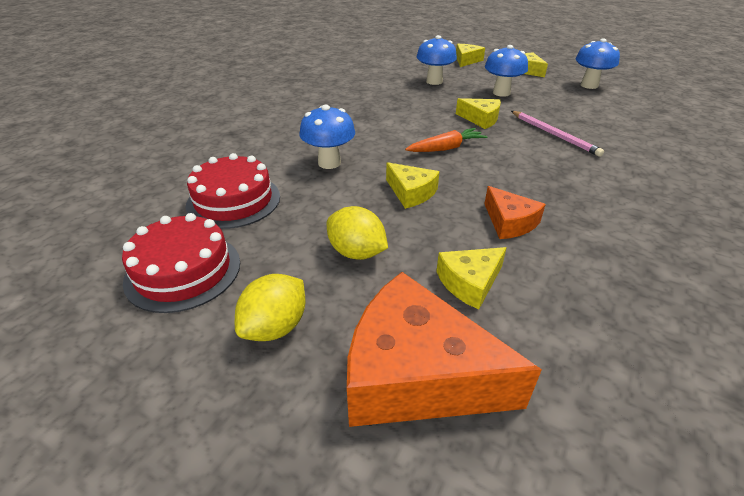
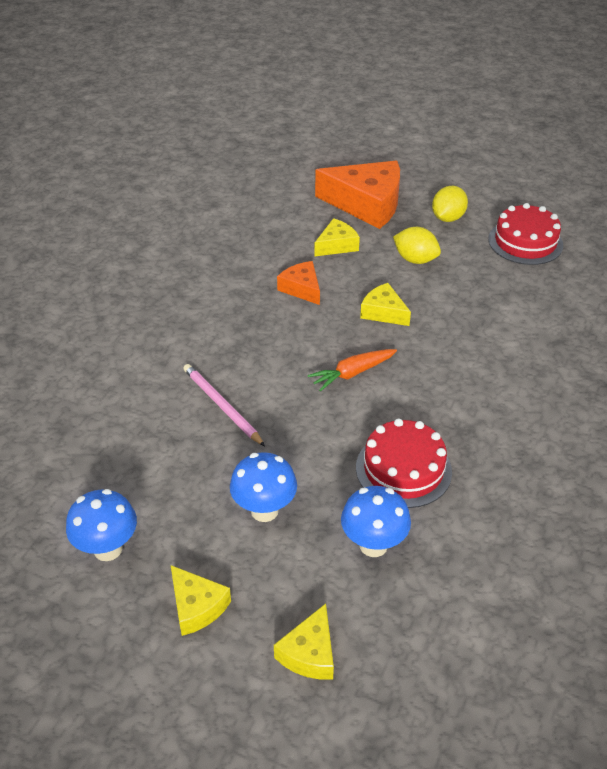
camera: 175 degrees right, 5 degrees up
(233, 201) = (533, 295): red cake -> red cake (403, 469)
(329, 163) = (471, 344): blue mushroom -> none
(480, 119) = (306, 434): yellow cheese -> none

